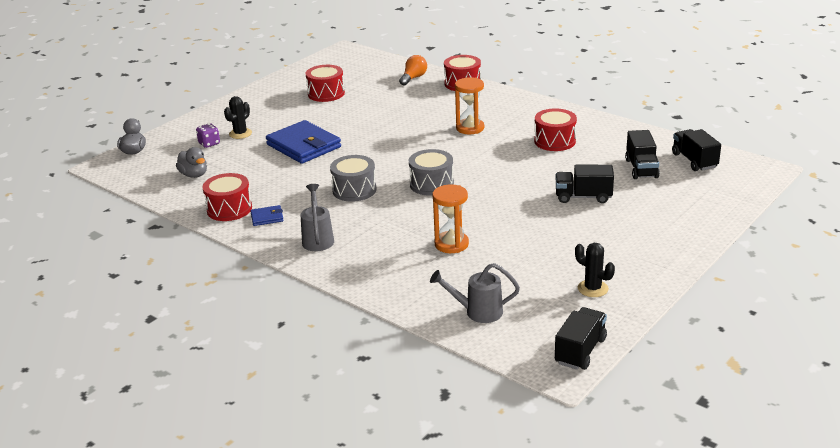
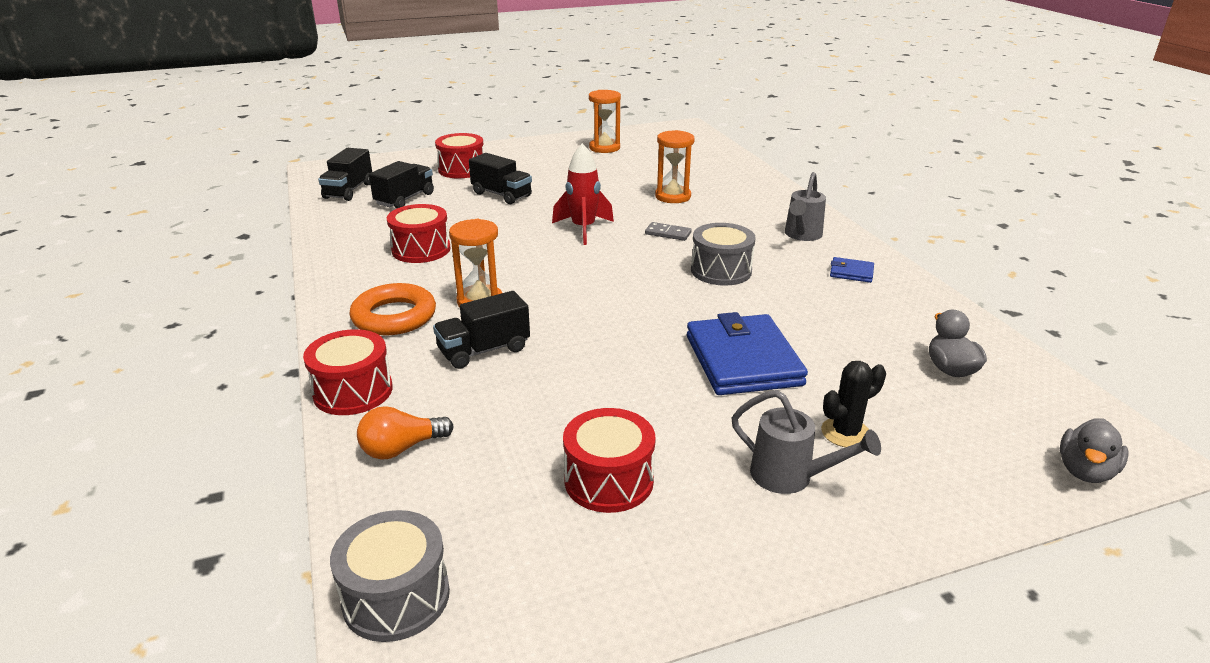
camera: 150 degrees left, 0 degrees up
(209, 143) = (915, 431): purple dice -> none
(229, 209) = (899, 297): red drum -> red drum (462, 169)
(417, 206) = (668, 233): none -> grey domino
(431, 184) = (625, 249): grey drum -> grey drum (396, 597)
(478, 312) = (704, 157): grey watering can -> grey watering can (790, 477)
(479, 189) = (583, 229): none -> red rocket
(499, 109) = (394, 316): none -> orange ring
(580, 351) = (661, 129): black truck -> black truck (484, 350)
(593, 288) = (604, 148): black cactus -> orange hourglass

